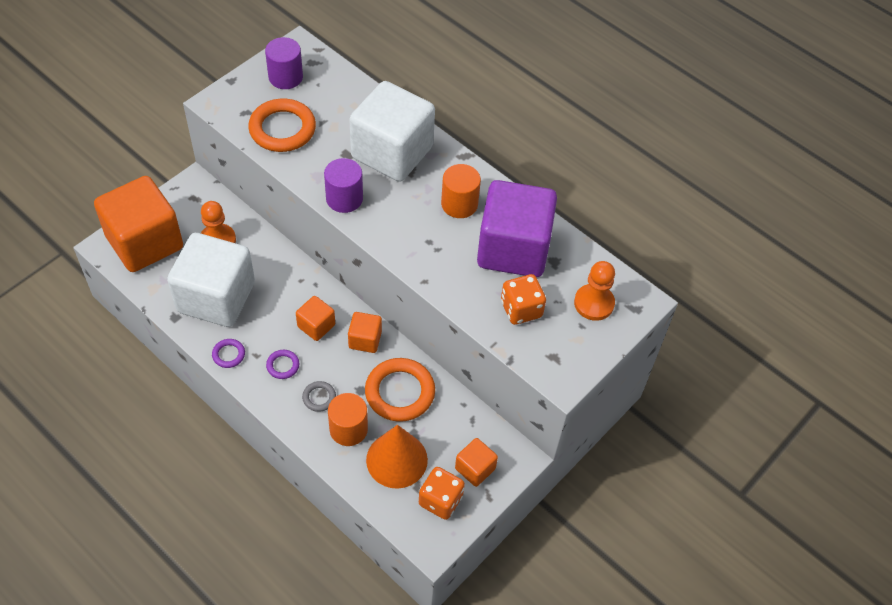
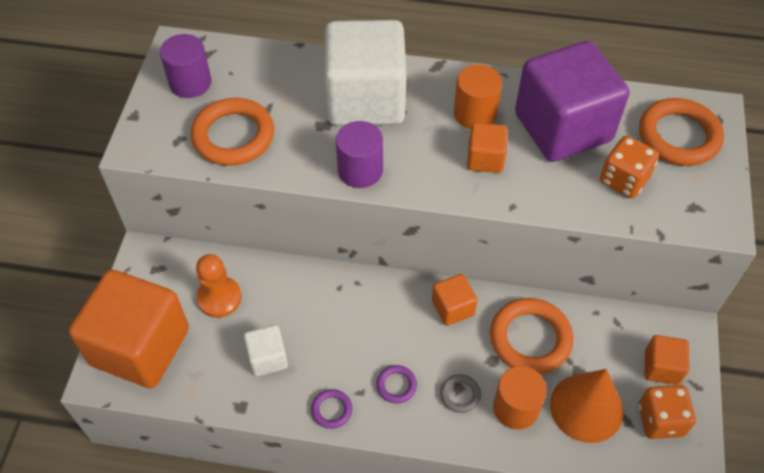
camera: 30 degrees left, 0 degrees up
(216, 297) = (268, 358): white cube -> white cube, size x0.45
(316, 326) = (394, 324): orange cube -> orange cube (485, 159)
(594, 303) = (678, 136): orange pawn -> orange ring

